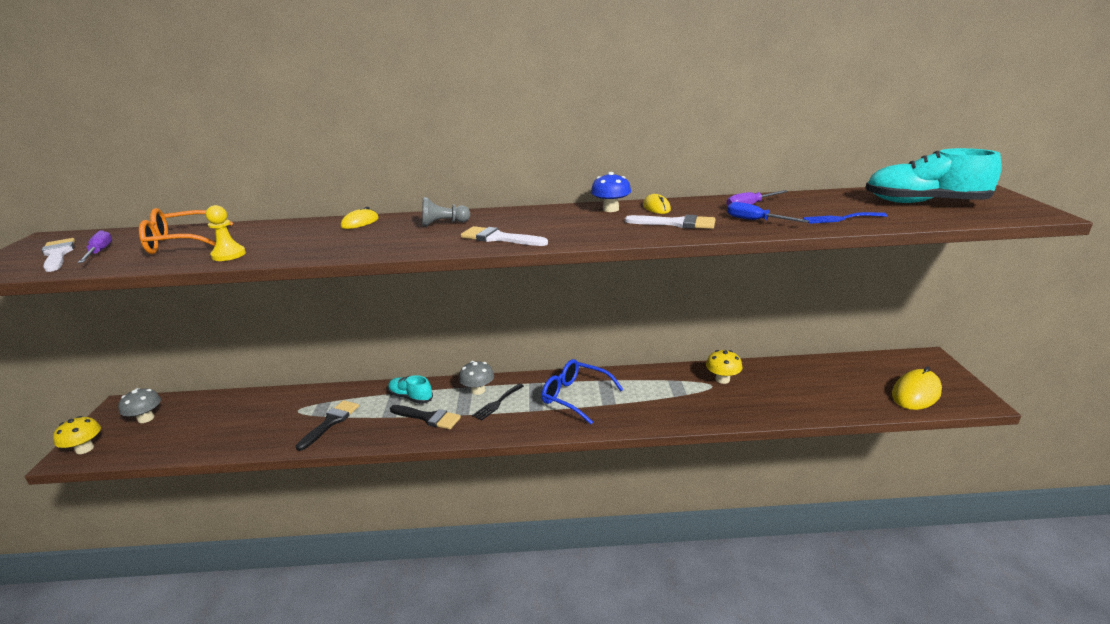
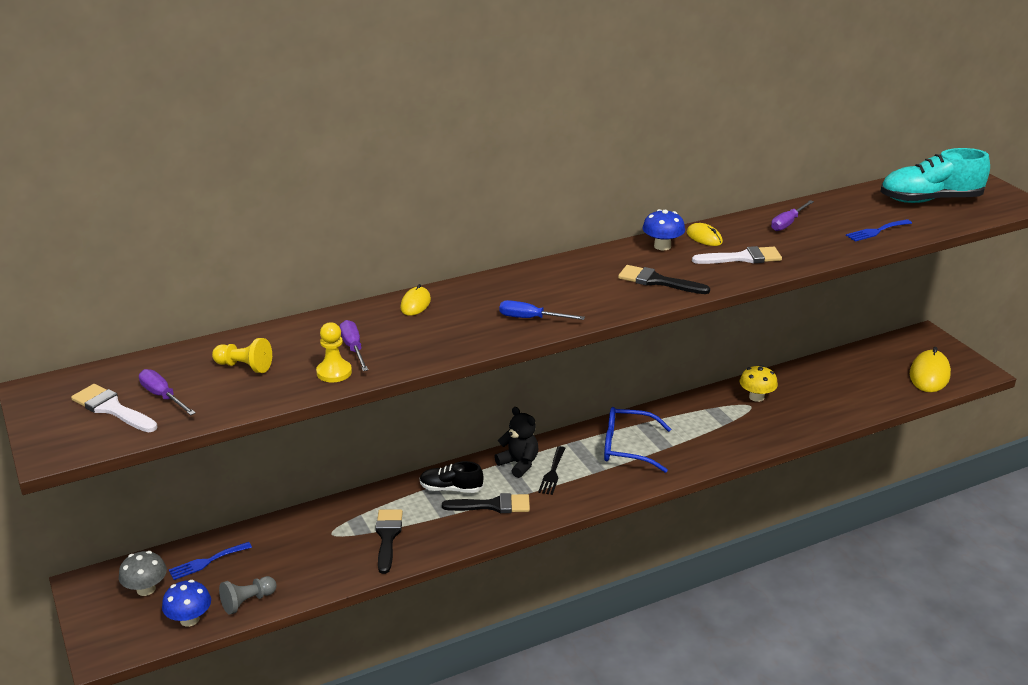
camera: 25 degrees left, 5 degrees up
(85, 449) = (113, 640): yellow mushroom -> none
(142, 448) = (189, 619): none -> blue mushroom
(181, 243) = (244, 366): orange glasses -> yellow pawn
(201, 409) = (207, 562): none -> blue fork
(269, 242) = (353, 348): none -> purple screwdriver
(411, 397) = (451, 489): turquoise shoe -> black shoe
(443, 224) = (513, 292): grey pawn -> grey pawn (247, 601)
(478, 390) = (519, 464): grey mushroom -> black teddy bear
(499, 238) = (595, 303): white brush -> none
(574, 230) = (657, 281): none -> black brush
(756, 220) = (808, 244): blue screwdriver -> blue screwdriver (531, 318)

